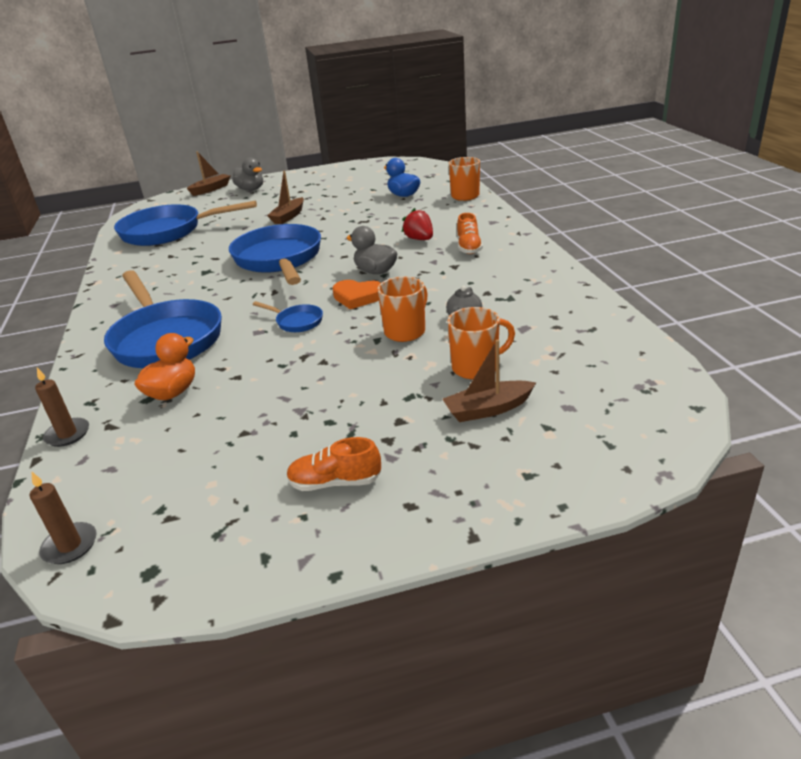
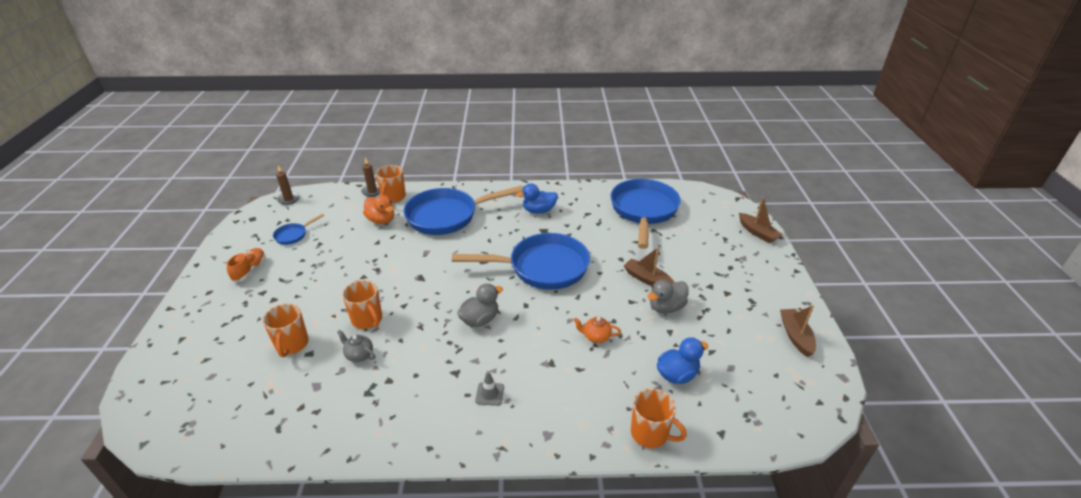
camera: 100 degrees right, 5 degrees up
(96, 403) = (393, 197): none -> orange mug
(160, 282) = (539, 210): none -> blue duck
(251, 189) = (746, 258): grey duck -> grey duck (666, 307)
(297, 322) = (426, 269): blue pan -> blue pan (293, 235)
(358, 297) = (440, 303): orange heart -> none
(375, 223) = (596, 337): none -> orange teapot
(419, 239) = (533, 361): red strawberry -> none
(469, 247) = (489, 394): orange shoe -> grey traffic cone
(488, 409) = (246, 338): brown boat -> brown boat (795, 336)

